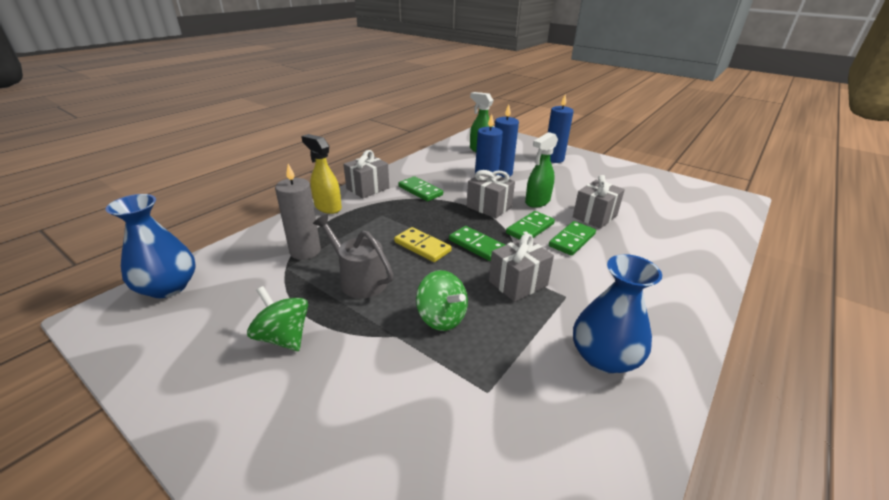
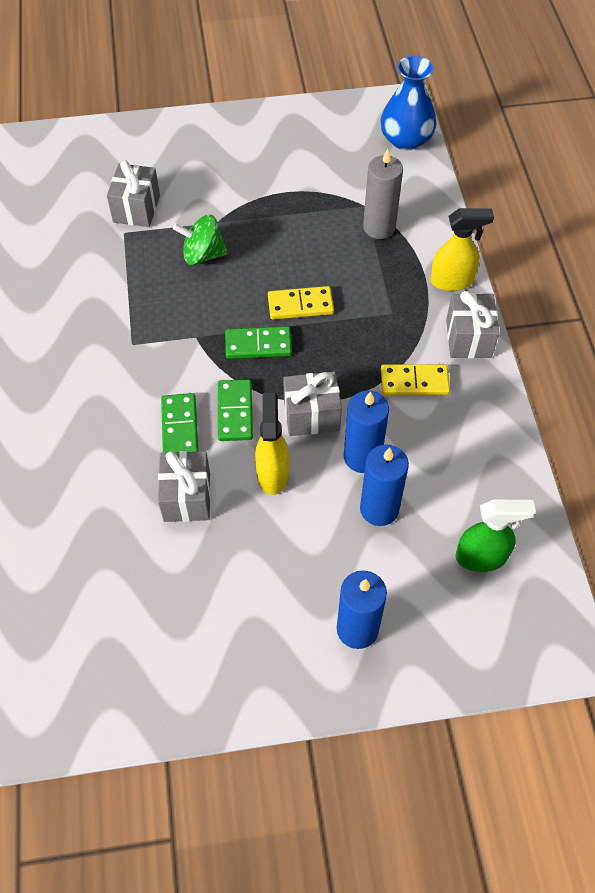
camera: 135 degrees right, 25 degrees up
(283, 337) = (279, 172): green spinning top -> none
(359, 280) = (299, 238): grey watering can -> none
(420, 191) = (414, 382): green domino -> yellow domino
(518, 283) = (180, 328): grey gift -> grey gift (136, 208)
(537, 202) = (272, 473): green spray bottle -> yellow spray bottle
(604, 357) = (68, 307): blue vase -> none

